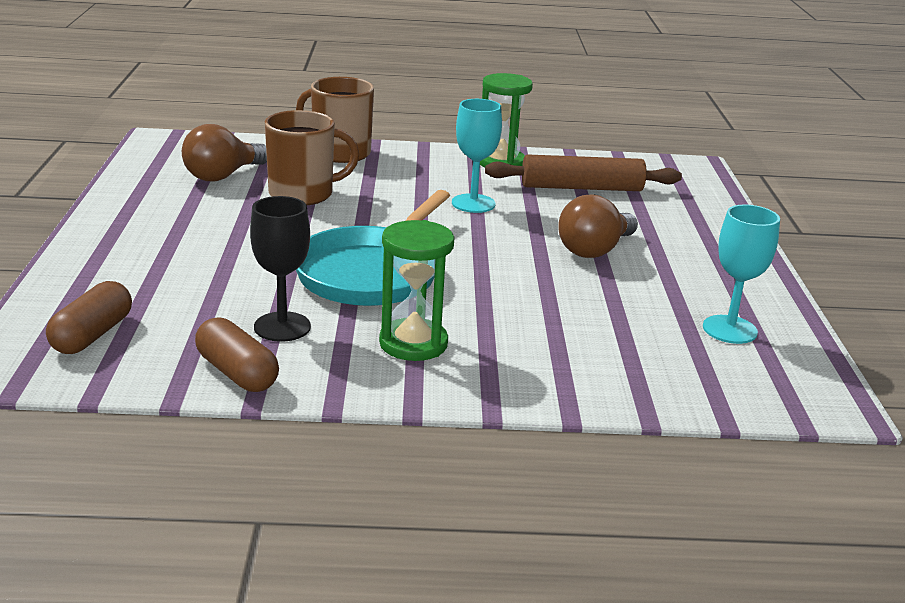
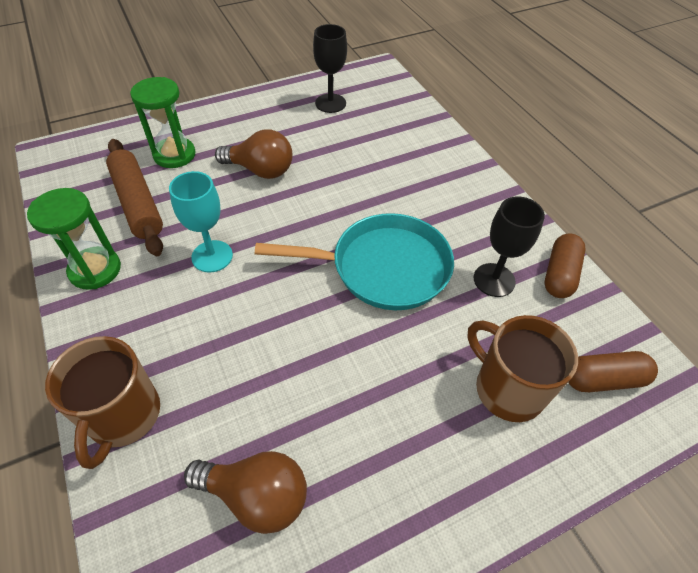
camera: 115 degrees left, 25 degrees up
(303, 194) = (263, 388): brown mug -> brown mug (507, 388)
(413, 343) = (455, 212): green hourglass -> green hourglass (174, 155)
(729, 329) = (330, 103): turquoise goblet -> black goblet

